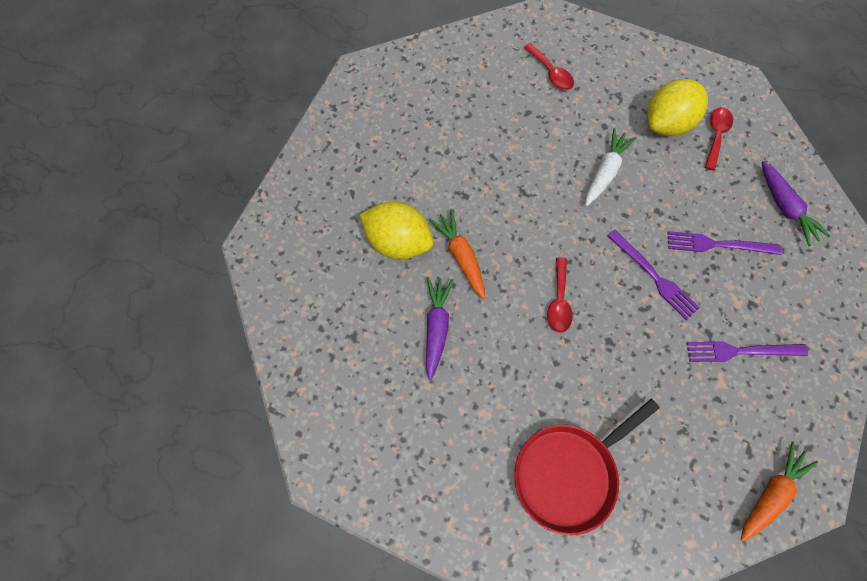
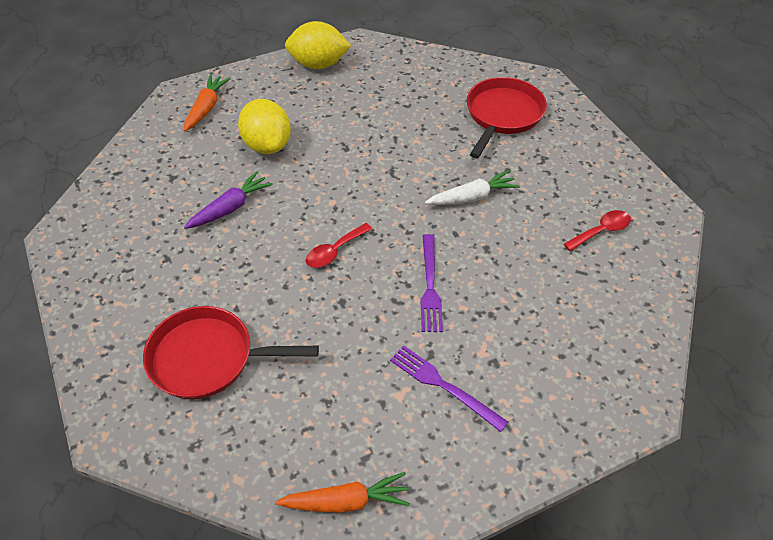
camera: 40 degrees right, 20 degrees down
(461, 256) = (299, 179): orange carrot -> orange carrot (206, 108)
(551, 73) = (503, 115): red spoon -> red pan
(666, 123) = (564, 198): yellow lemon -> yellow lemon (318, 64)
(718, 244) = (513, 302): purple fork -> none
(785, 207) = (609, 318): purple carrot -> none

